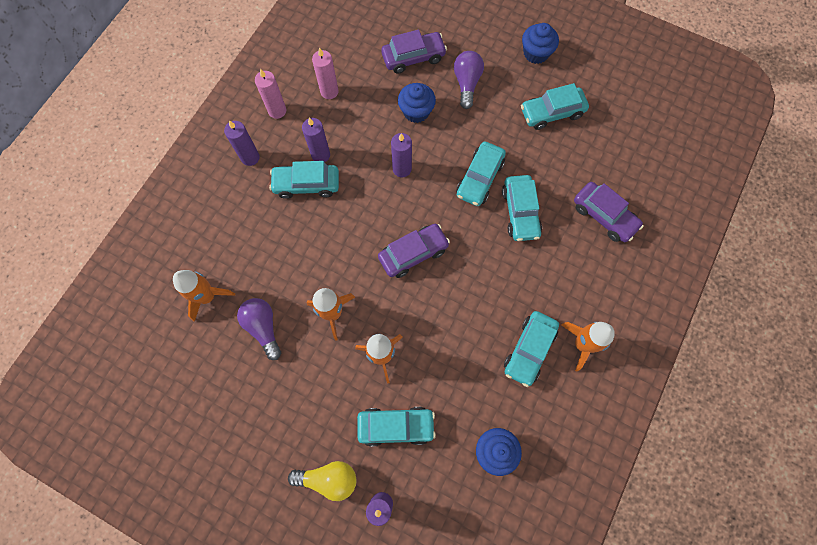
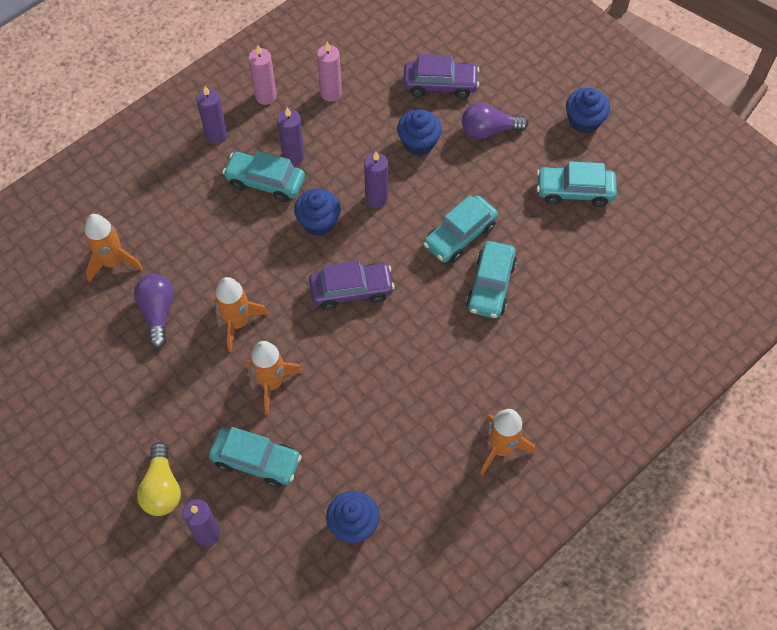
camera: 20 degrees right, 10 degrees down
(328, 479) = (162, 488): yellow light bulb -> yellow light bulb turned 60 degrees clockwise
(364, 204) = (318, 222): none -> blue cupcake
(467, 83) = (489, 130): purple light bulb -> purple light bulb turned 120 degrees counterclockwise
(529, 350) = (437, 434): turquoise car -> none
(604, 216) = (587, 321): purple car -> none

